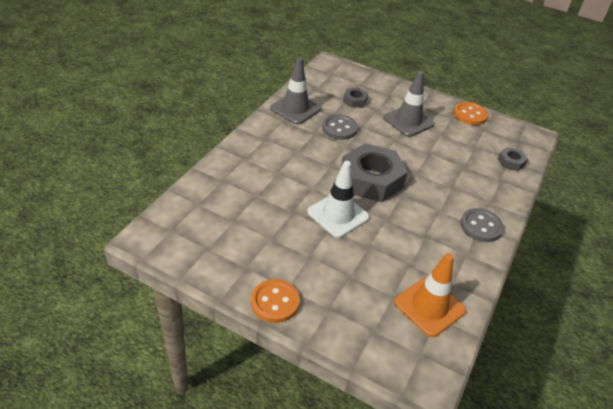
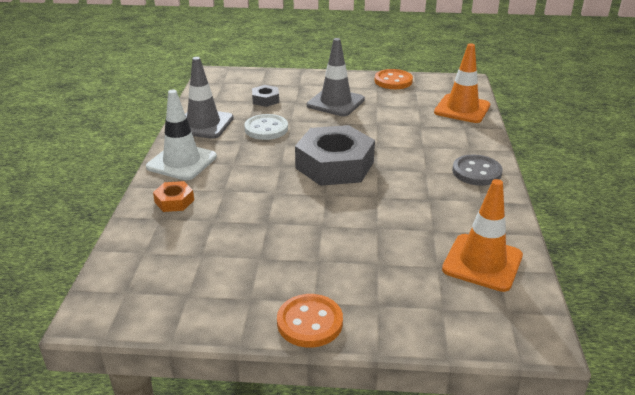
camera: 20 degrees left, 10 degrees down
(239, 169) = (174, 201): none -> orange nut
(338, 215) = (321, 209): white traffic cone -> white traffic cone (182, 162)
(339, 128) = (266, 129): grey button -> white button
(511, 162) = (462, 109): grey nut -> orange traffic cone

